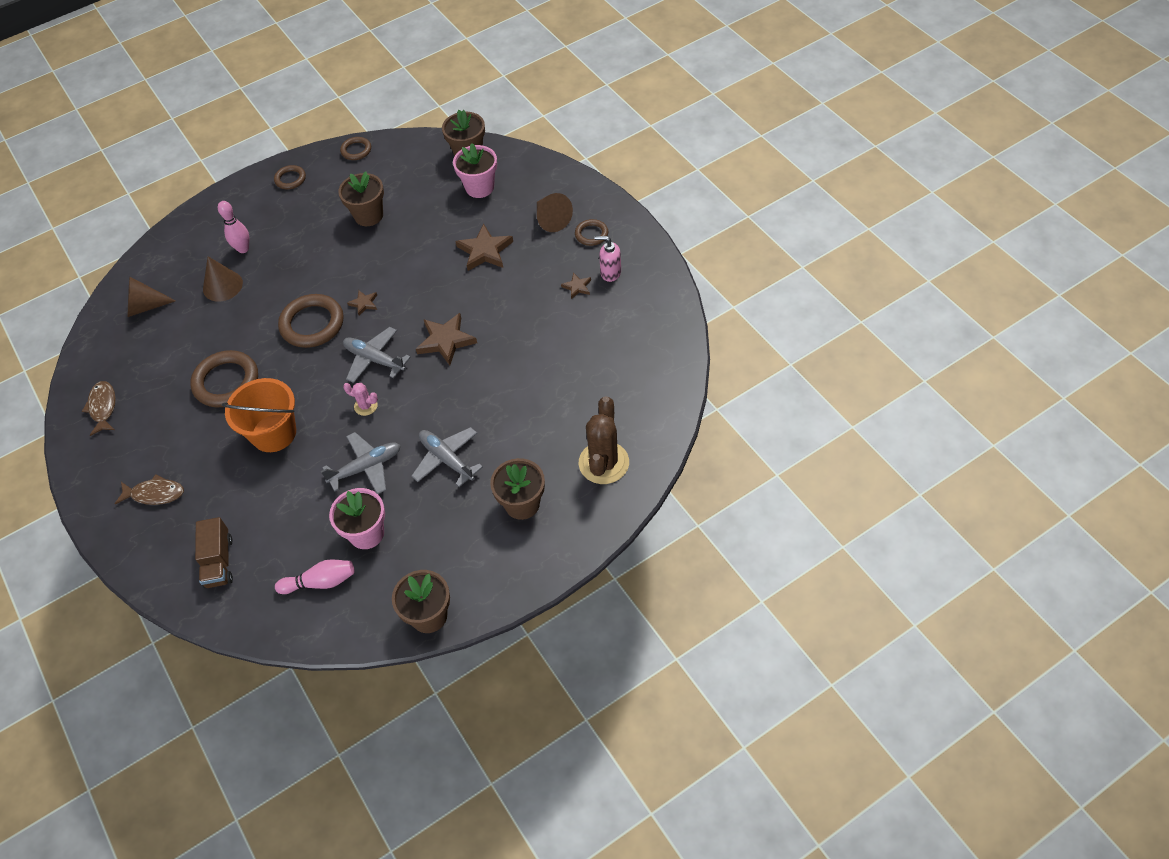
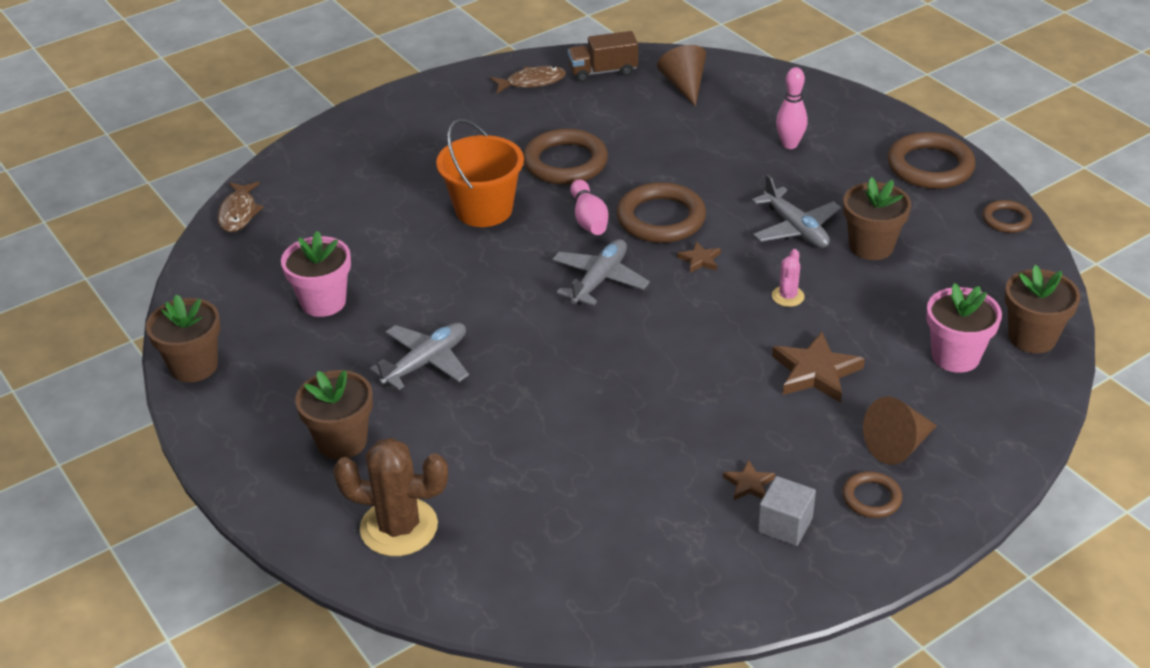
camera: 85 degrees right, 15 degrees down
(155, 494) = (407, 136): brown fish -> brown fish (239, 213)
(219, 562) = (308, 194): brown truck -> brown truck (603, 72)
(222, 286) = (723, 137): brown cone -> none
(290, 179) = (930, 166): brown ring -> brown ring, size x1.86
(320, 582) = (263, 272): pink bowling pin -> pink bowling pin (589, 219)
(366, 406) = (521, 280): pink cactus -> pink cactus (788, 296)
(366, 467) = (422, 291): grey plane -> grey plane (796, 228)
(446, 341) = (633, 344): brown star -> none
(610, 273) = (785, 525): pink soap dispenser -> grey cube

